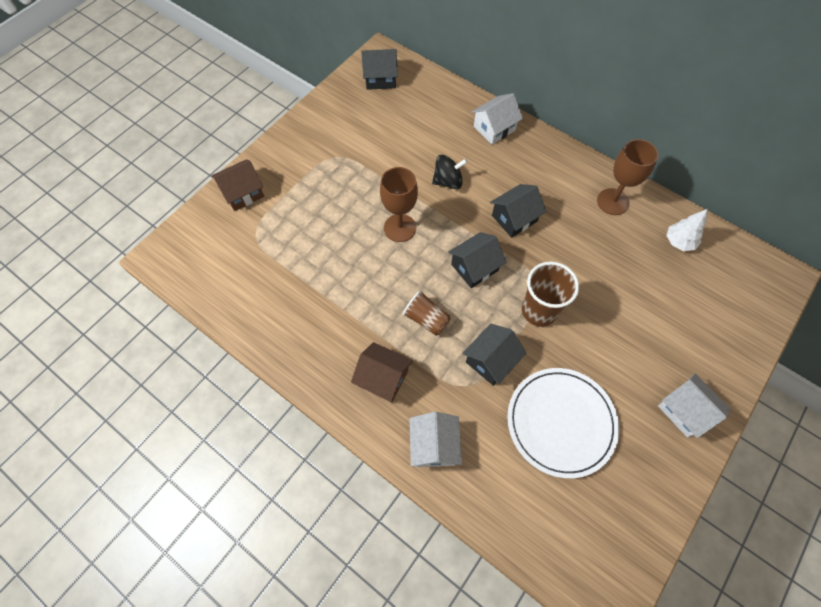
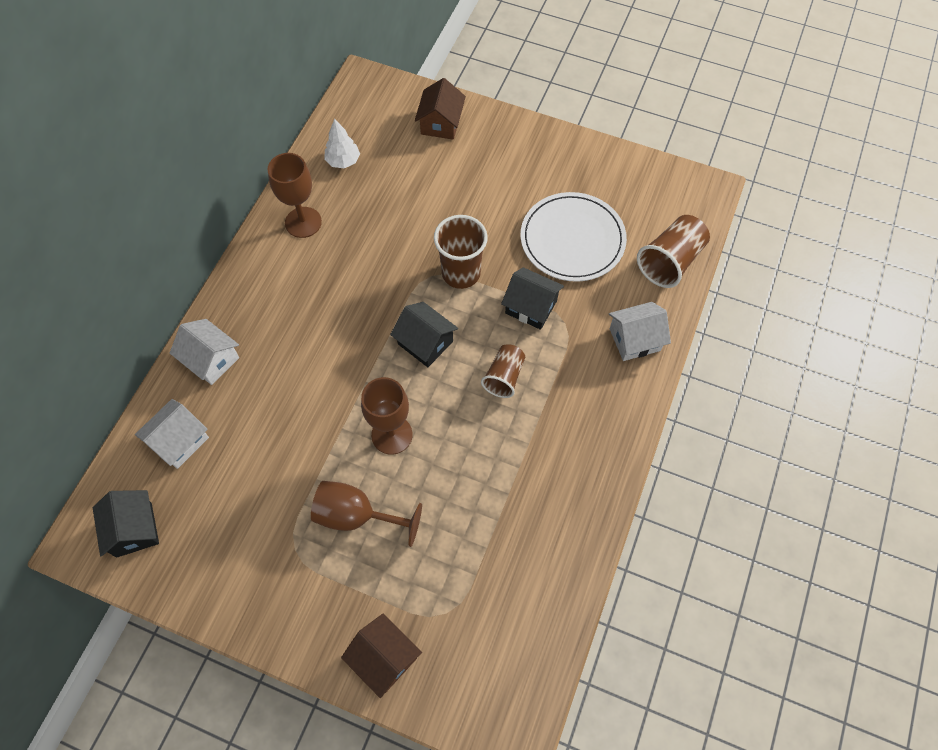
camera: 105 degrees left, 0 degrees up
(345, 195) = (356, 515): none -> brown goblet
(383, 378) = (585, 403): brown house -> brown house (441, 123)
(448, 181) = (309, 396): black spinning top -> none
(514, 218) = (348, 314): black house -> none
(516, 517) = (670, 261): none -> brown cup
(684, 410) = (526, 149): white house -> white house (179, 441)

